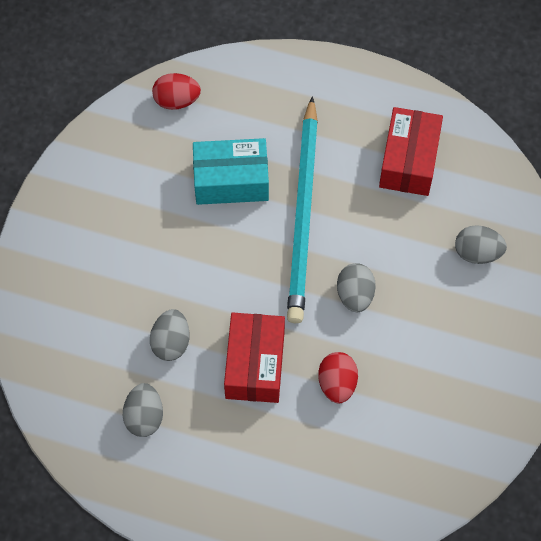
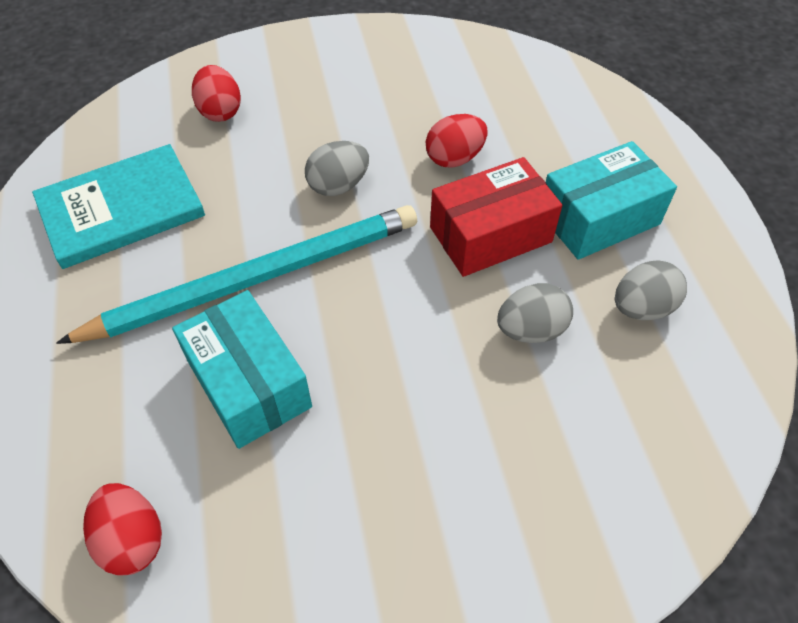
camera: 120 degrees left, 10 degrees down
(226, 442) = (599, 218): none -> turquoise box
(409, 161) = (121, 209): red box -> turquoise book
(477, 253) = (220, 111): grey egg -> red egg

